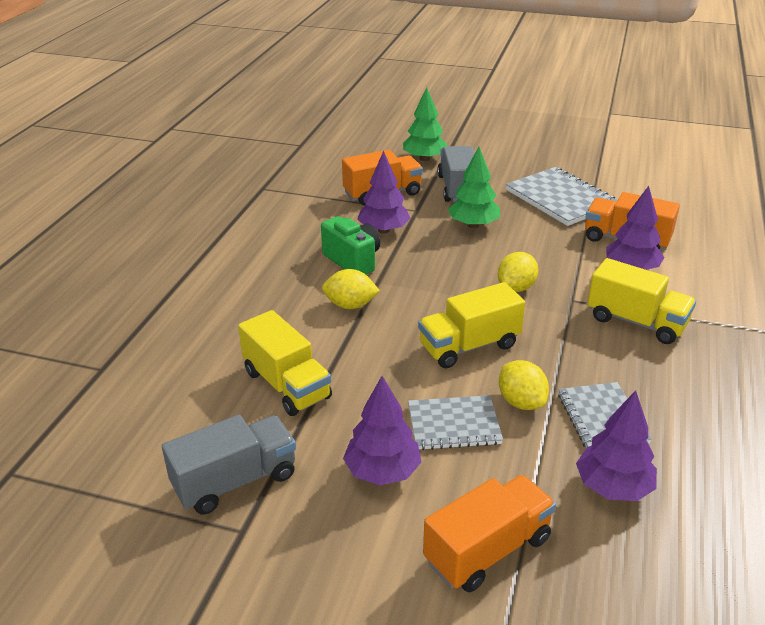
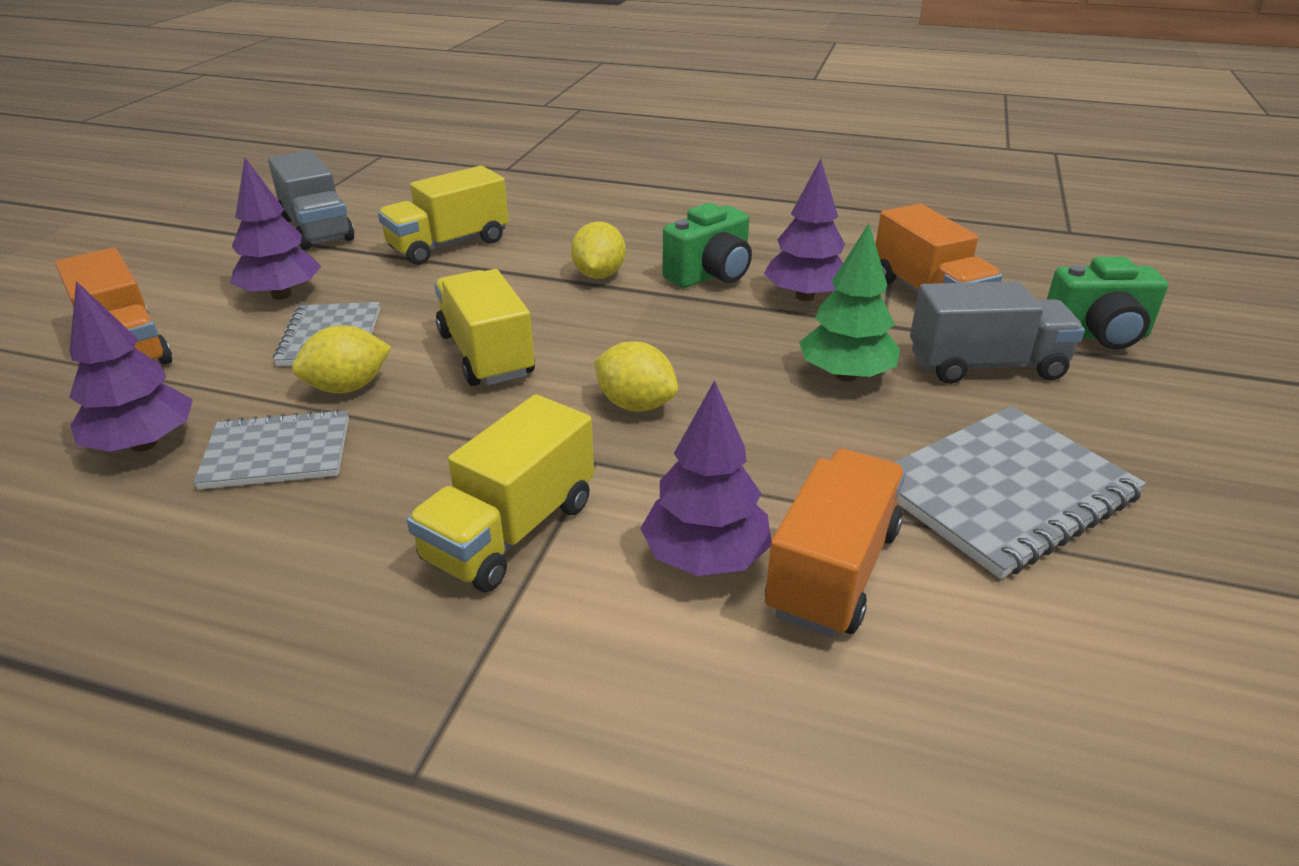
camera: 90 degrees right, 0 degrees up
(424, 159) = (1097, 335): green tree -> green camera

